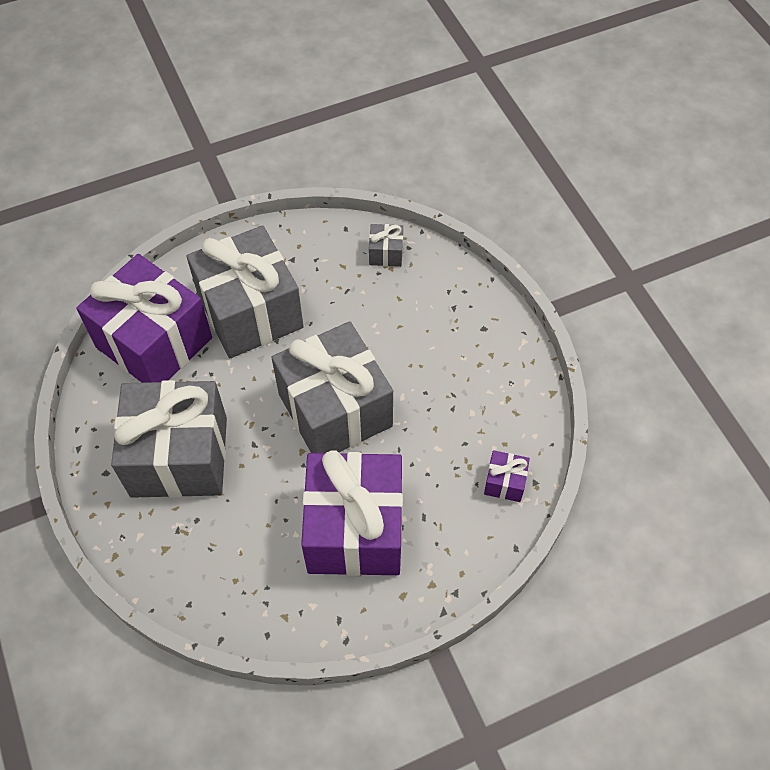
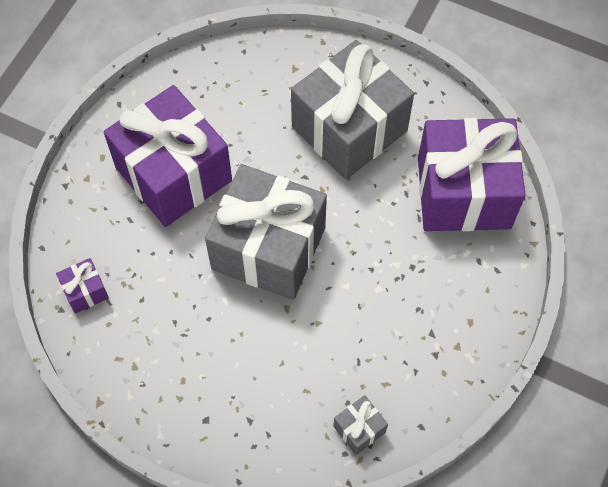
camera: 140 degrees right, 5 degrees up
(250, 312) = (418, 276): grey gift -> none

